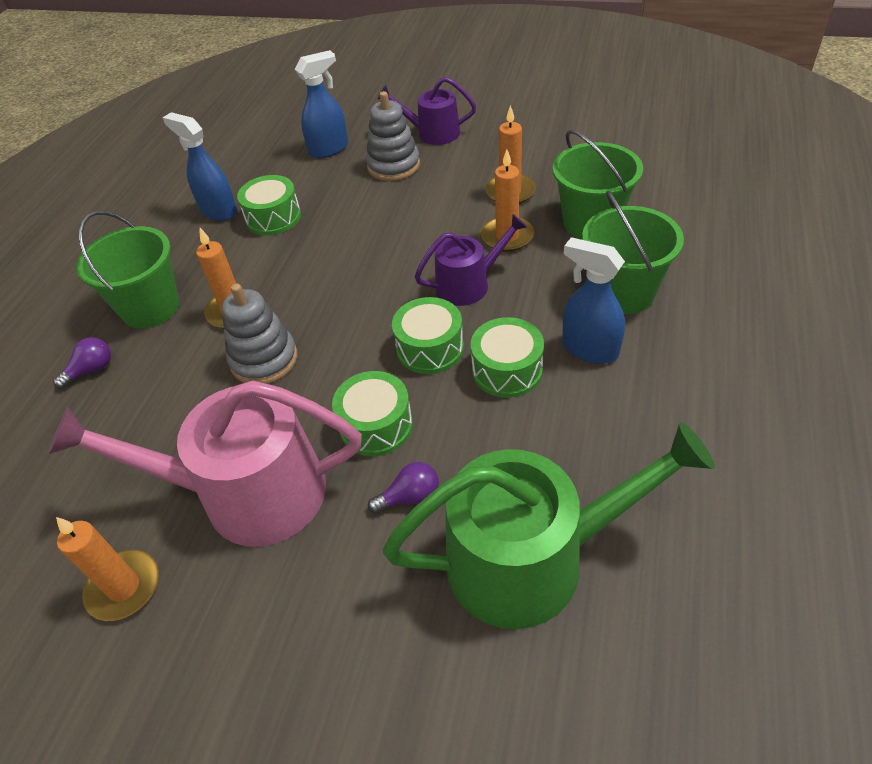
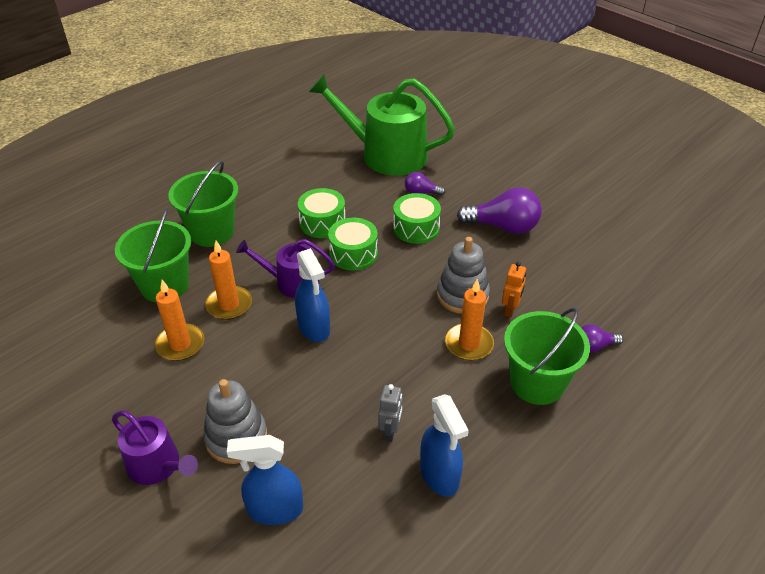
camera: 155 degrees left, 5 degrees down
(124, 587) = (580, 215): orange candle -> none
(199, 369) = (510, 310): none -> orange robot
(248, 493) = (503, 226): pink watering can -> purple light bulb
(273, 218) = (390, 432): green drum -> grey robot
(589, 349) = (268, 213): blue spray bottle -> blue spray bottle (314, 328)

